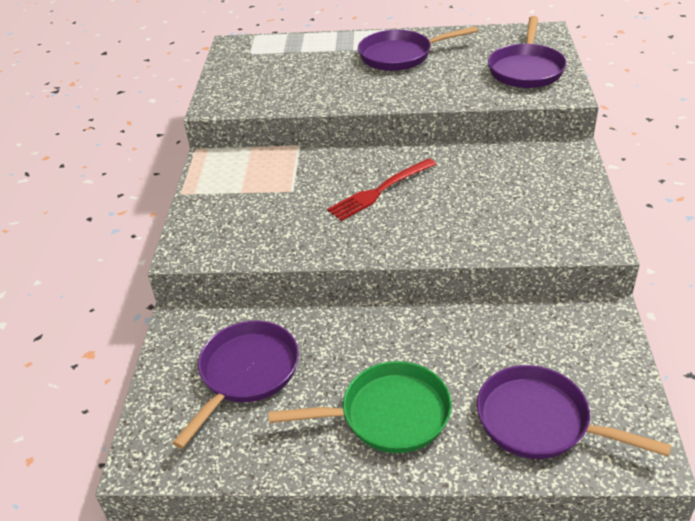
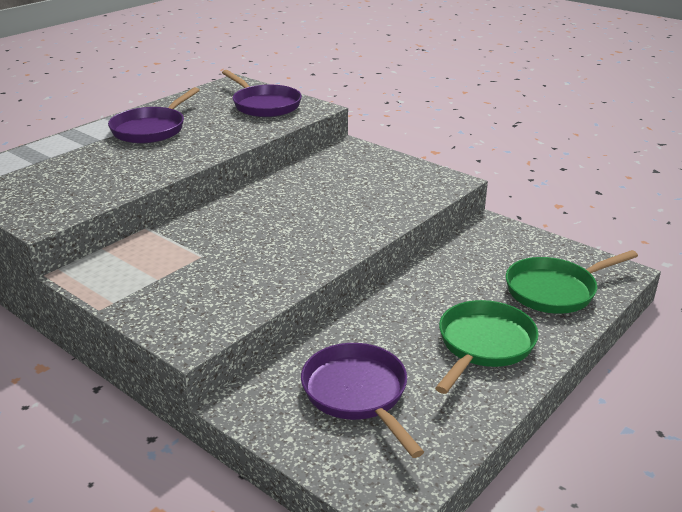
camera: 55 degrees left, 10 degrees down
(379, 191) = (272, 223): red fork -> none
(540, 421) = (555, 290): purple pan -> green pan

